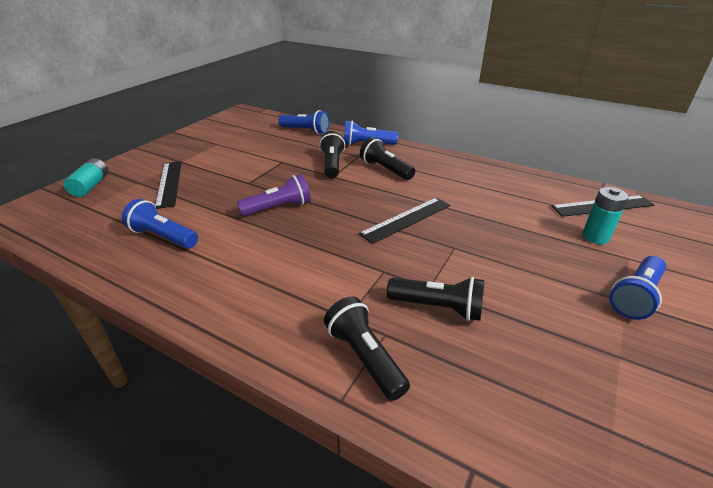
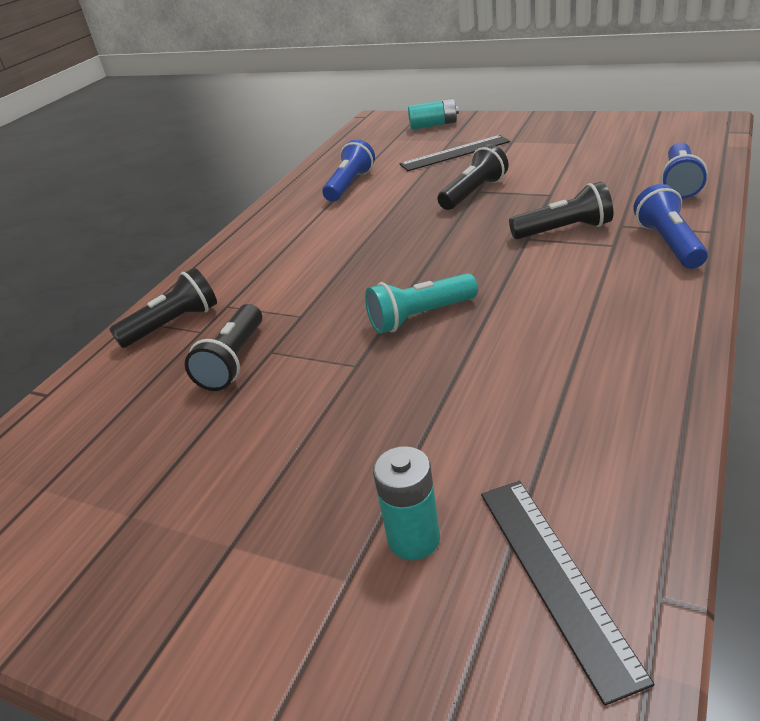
camera: 90 degrees right, 0 degrees up
(278, 208) = (421, 223): purple flashlight -> none
(385, 169) = (575, 277): black flashlight -> black flashlight (473, 193)
(406, 219) = (420, 317): black ruler -> turquoise flashlight
(635, 296) = (239, 562): blue flashlight -> none

